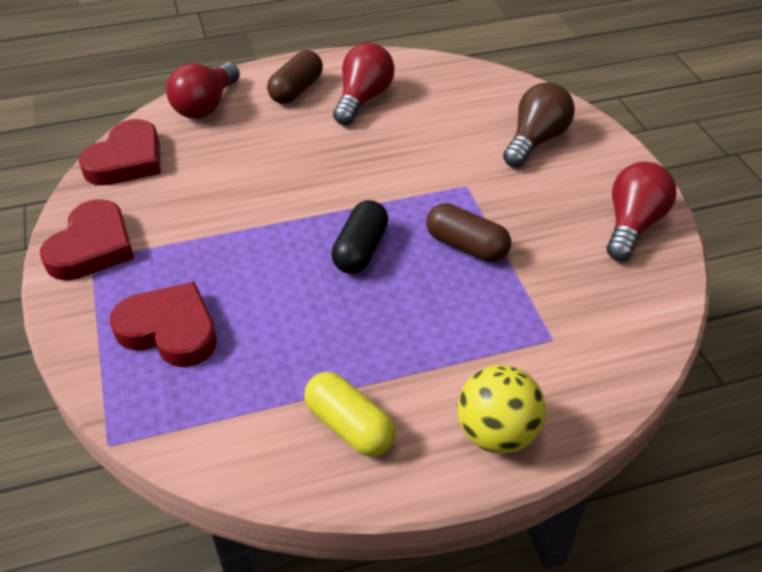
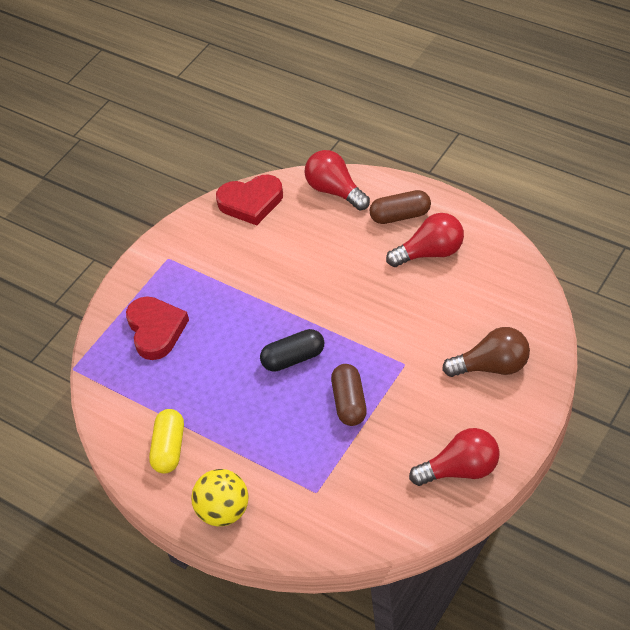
camera: 55 degrees right, 5 degrees up
(92, 247) = (175, 250): red heart -> none
(206, 106) = (335, 191): red light bulb -> red light bulb turned 60 degrees clockwise

